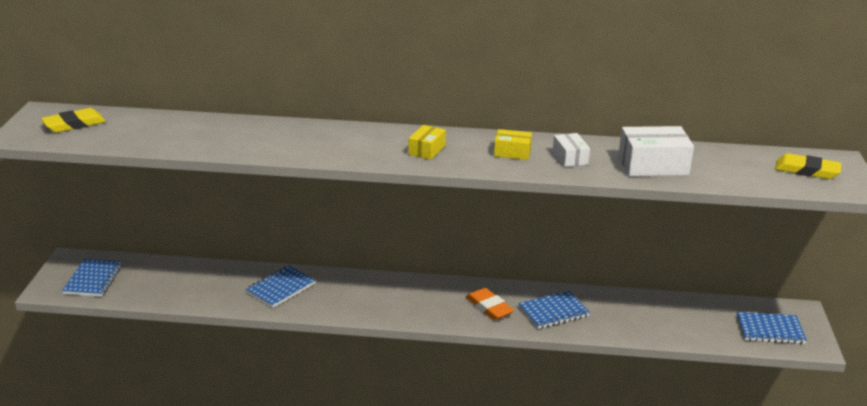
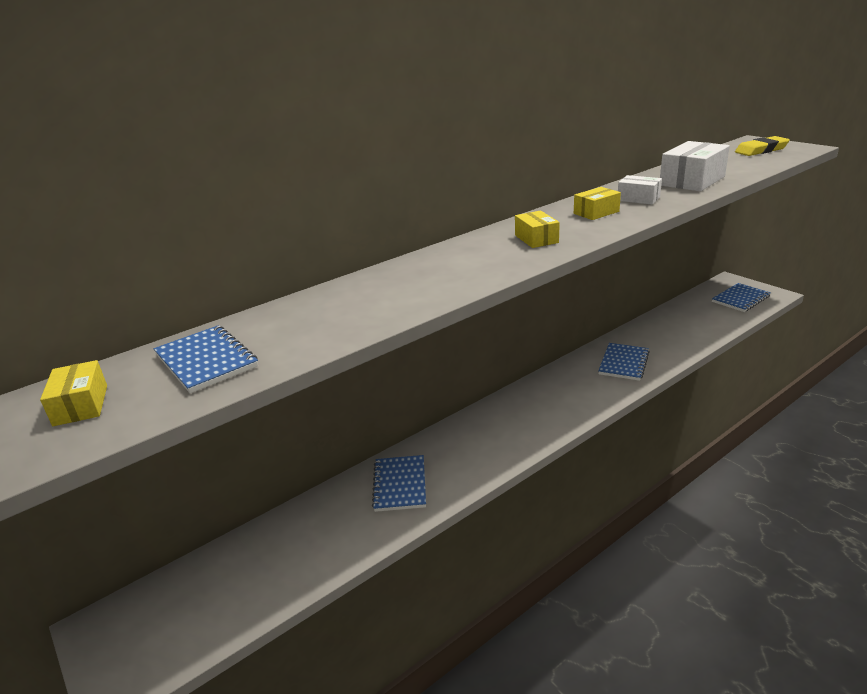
camera: 40 degrees left, 0 degrees up
(74, 124) = (81, 405): yellow eraser -> yellow box
(93, 279) = (167, 627): blue notebook -> blue notebook (206, 361)
(489, 307) = (582, 387): orange eraser -> none

